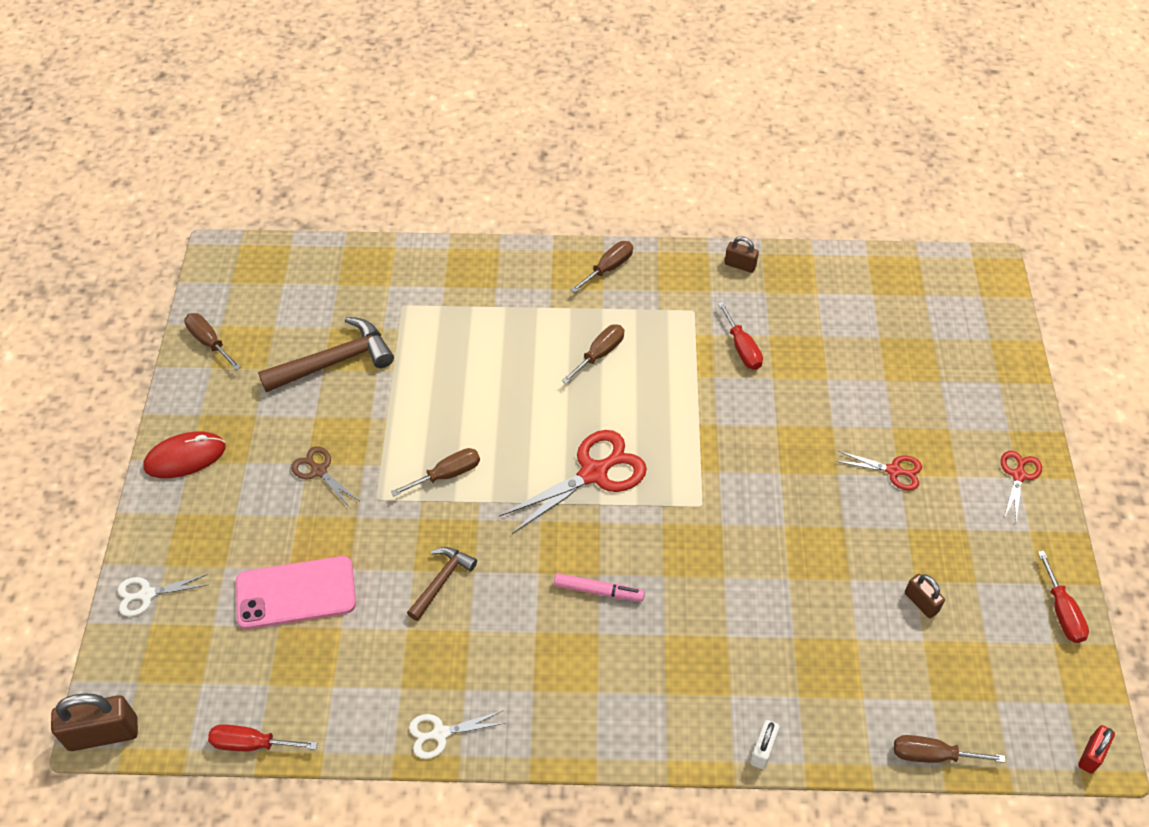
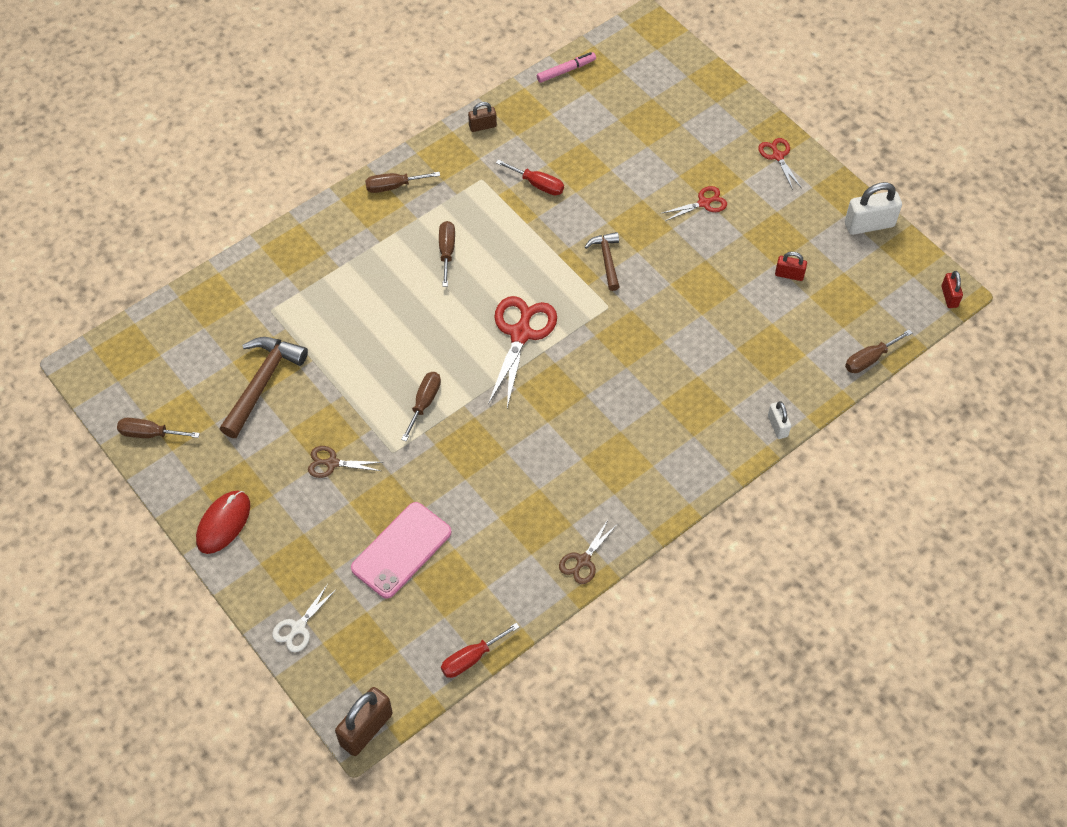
camera: 40 degrees left, 5 degrees up
(440, 733) = (583, 561): white scissors -> brown scissors
(441, 581) = (490, 472): brown hammer -> brown hammer (606, 260)
(598, 591) = (596, 405): pink marker -> pink marker (566, 70)
(608, 268) = (393, 186): brown screwdriver -> brown screwdriver turned 105 degrees counterclockwise
(921, 602) = (789, 275): brown padlock -> red padlock
(1062, 612) = (869, 224): red screwdriver -> white padlock

